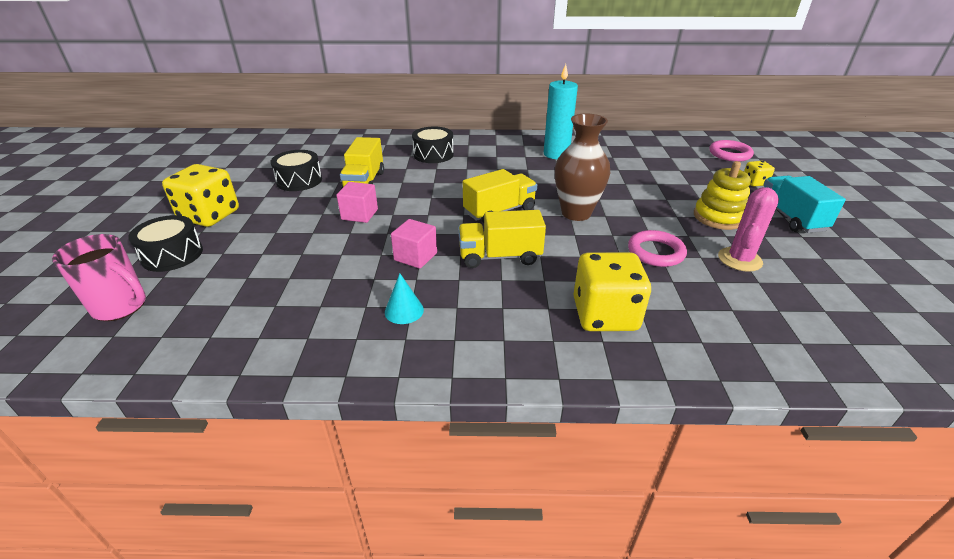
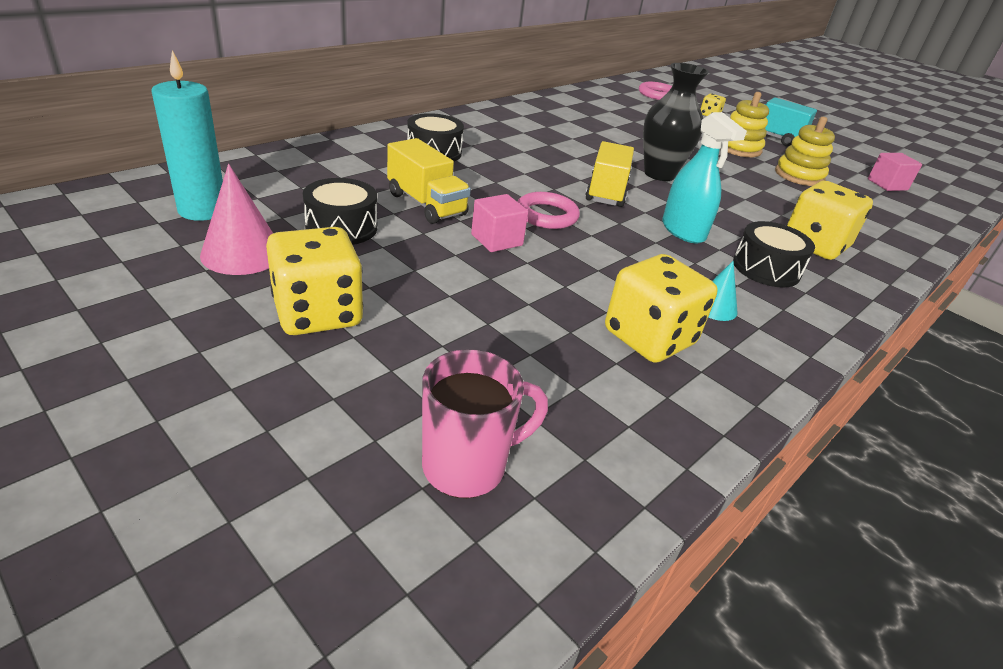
camera: 50 degrees left, 0 degrees up
(172, 255) = (384, 379): black drum -> black drum (766, 268)
(238, 178) = (242, 253): none -> pink cone
(321, 304) = (649, 338): none -> yellow dice
(415, 256) = (629, 258): pink cube -> pink cube (887, 184)
(500, 256) = (683, 231): yellow truck -> turquoise spray bottle
(556, 154) = (544, 123): turquoise candle -> turquoise candle (202, 210)
(576, 213) = (659, 174): brown vase -> black vase
(655, 252) = (756, 187): pink ring -> pink ring (546, 215)
(739, 259) = (799, 176): pink cactus -> yellow stacking toy

